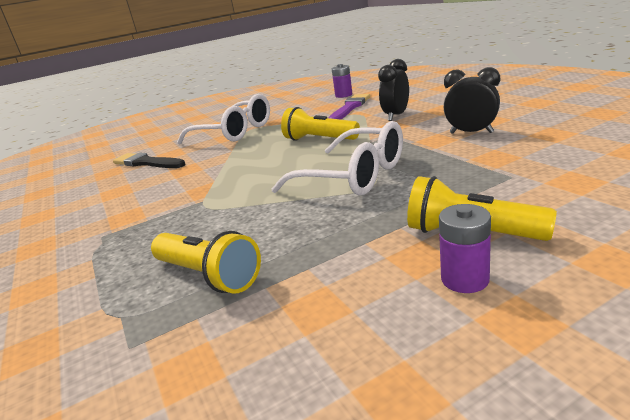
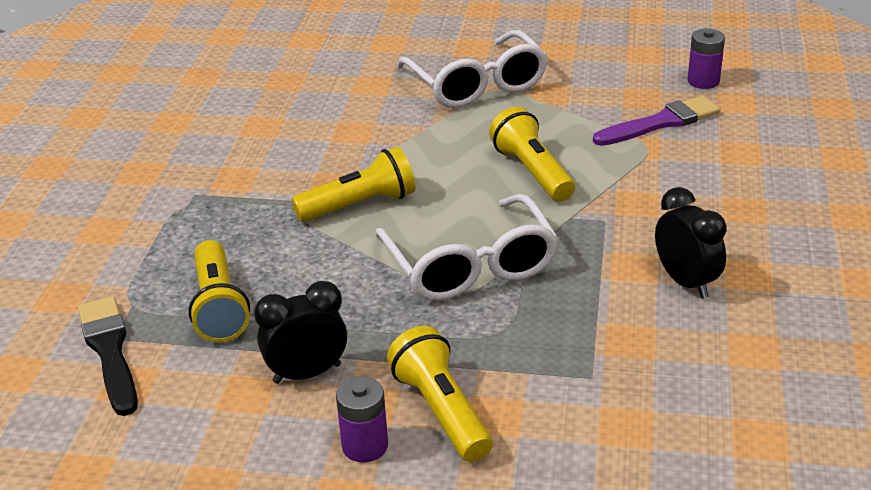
camera: 35 degrees right, 10 degrees up
(147, 163) = (334, 87): black brush -> black brush (110, 351)
(239, 188) = (360, 205): none -> yellow flashlight
(396, 116) = (676, 184): black clock -> black clock (307, 373)

